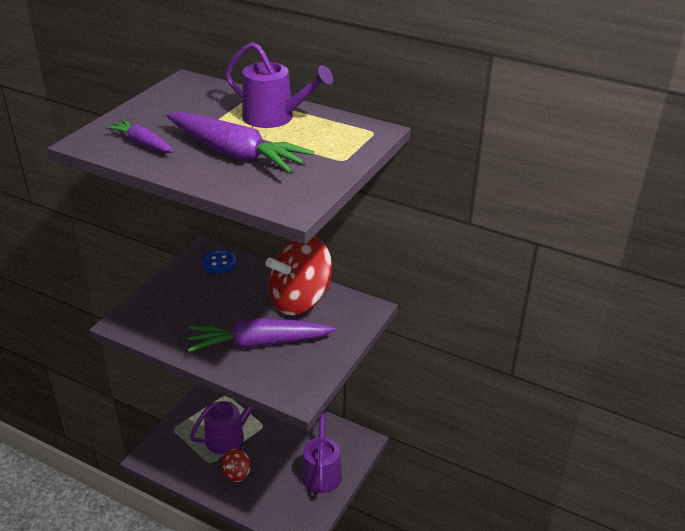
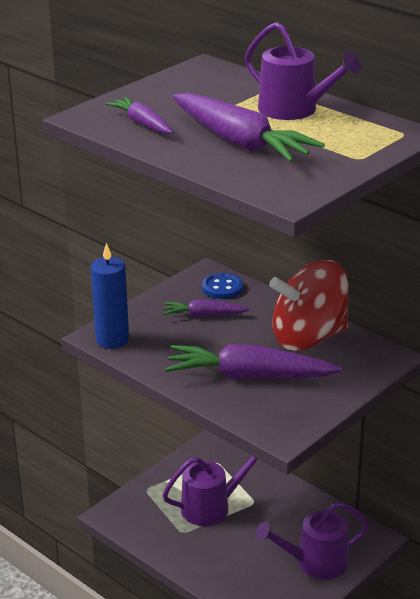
camera: 15 degrees right, 5 degrees down
(134, 325) = (112, 339): none -> blue candle
(208, 291) = (203, 315): none -> purple carrot
(236, 473) = (211, 548): red spinning top -> none
(321, 471) = (315, 562): purple watering can -> purple watering can turned 120 degrees counterclockwise

